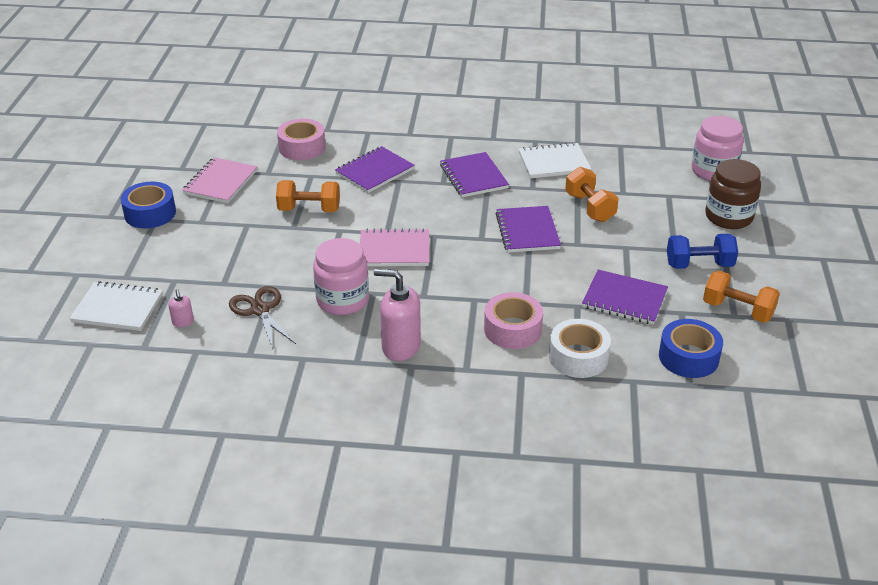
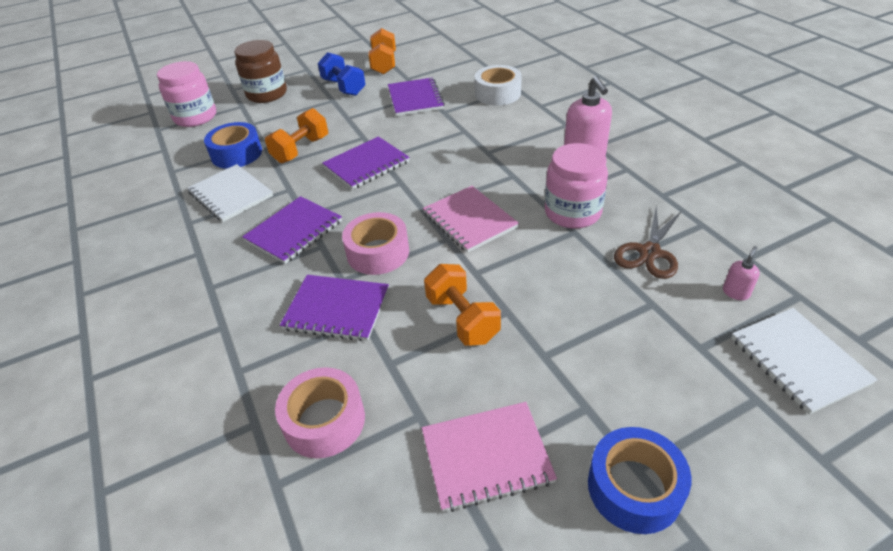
camera: 120 degrees left, 5 degrees up
(512, 329) = (501, 124): pink tape -> pink tape (378, 252)
(688, 357) = (451, 64): blue tape -> blue tape (236, 154)

